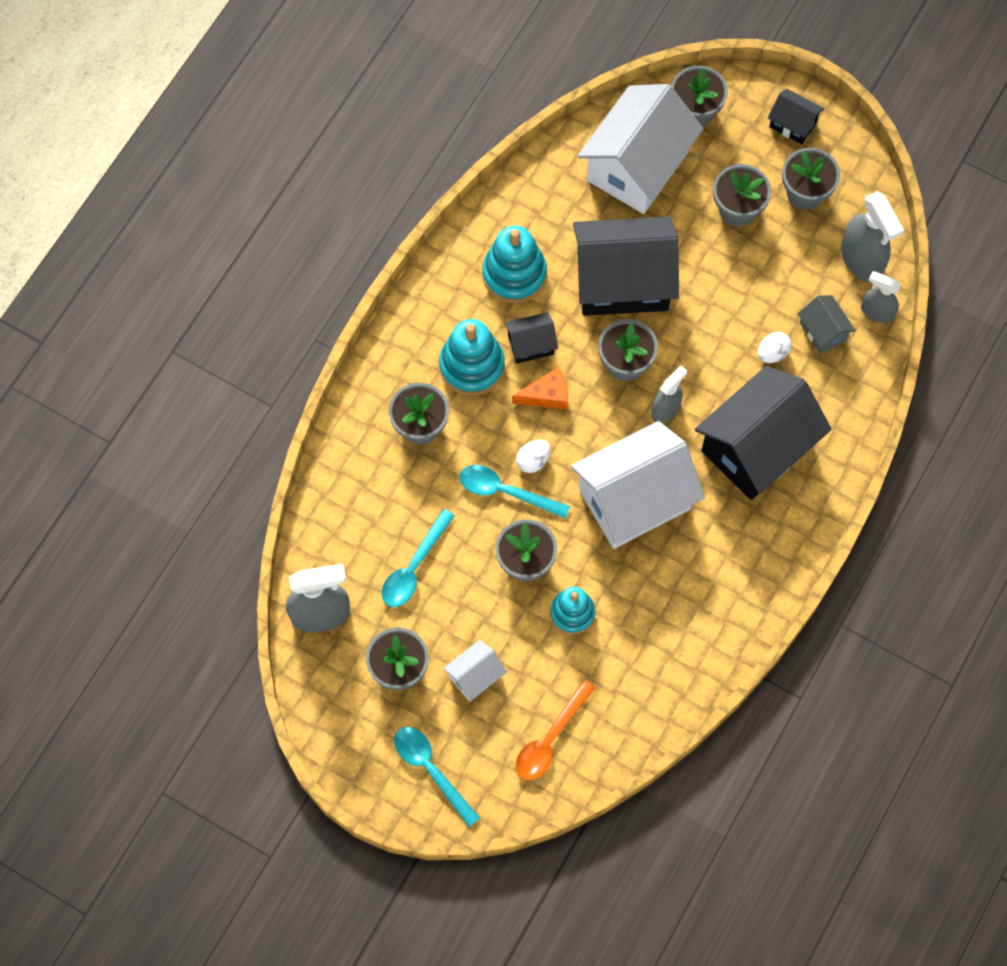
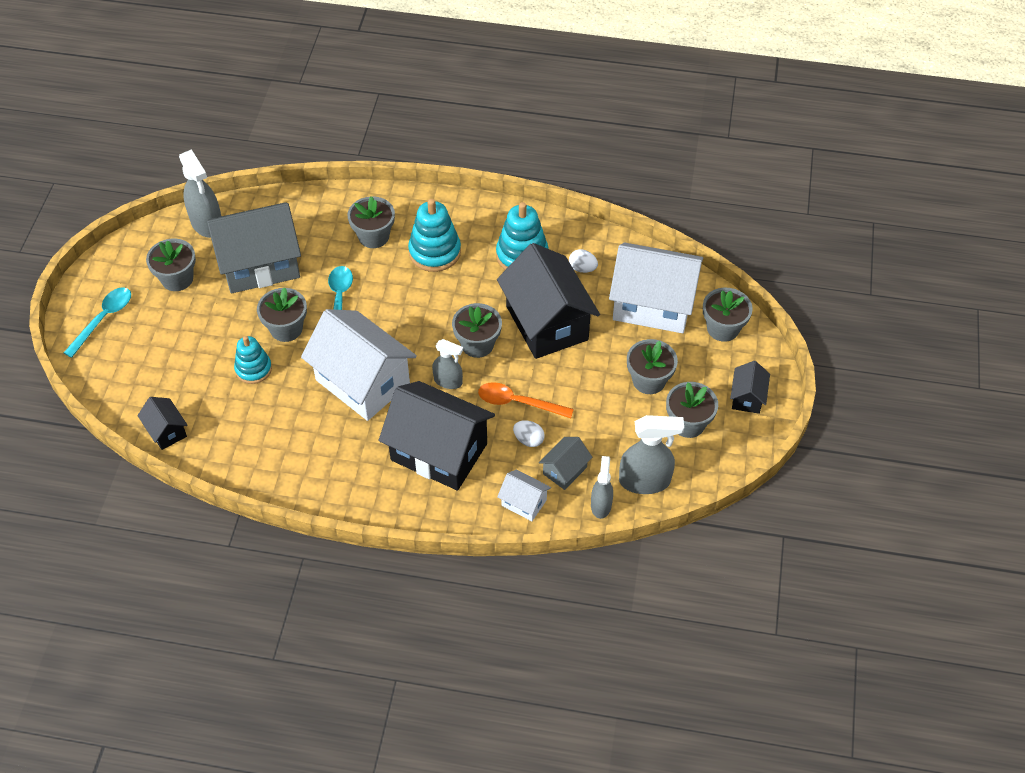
camera: 70 degrees right, 15 degrees down
(414, 567) = (260, 264): turquoise spoon -> grey house
(475, 676) = (184, 324): white house -> white house (524, 502)
(531, 345) = (467, 282): black house -> black house (166, 431)
(533, 461) = (371, 310): white egg -> white egg (582, 268)
(547, 395) = (429, 303): orange cheese -> none
(550, 738) = (147, 384): orange spoon -> orange spoon (518, 402)
(862, 260) = (645, 481): grey spray bottle -> grey spray bottle turned 135 degrees counterclockwise

